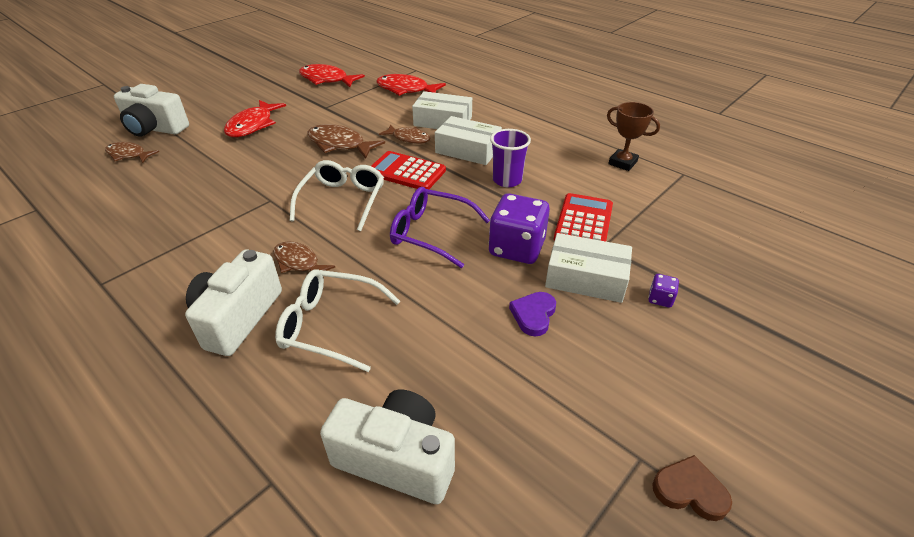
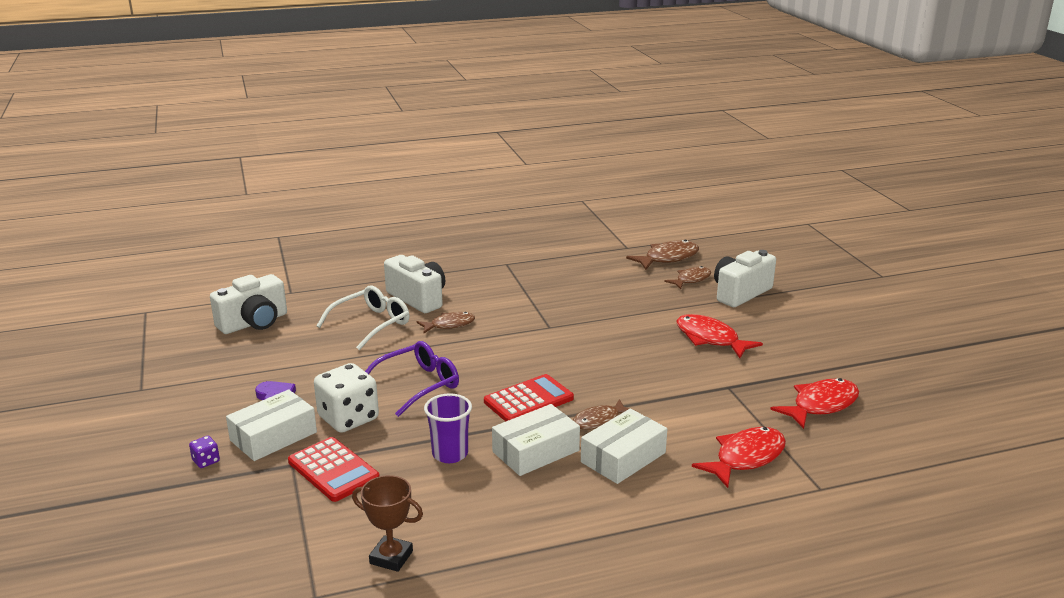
camera: 120 degrees right, 15 degrees down
(339, 144) = (622, 377): brown fish -> brown fish (668, 258)
(342, 200) = (513, 357): white glasses -> none
(516, 248) = (348, 418): purple dice -> white dice
(622, 163) = (391, 557): brown trophy -> brown trophy turned 45 degrees clockwise
(689, 491) = (105, 395): brown heart -> none

